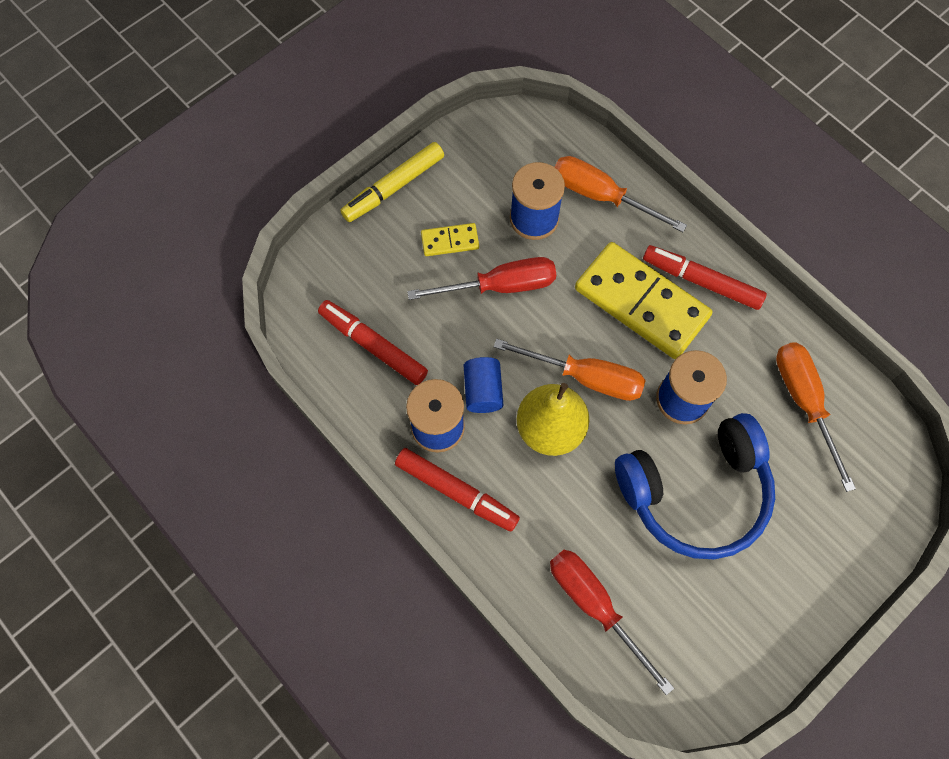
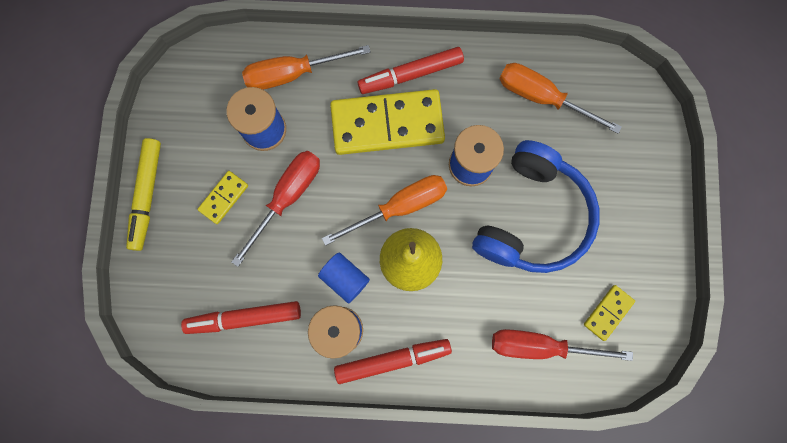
camera: 45 degrees left, 10 degrees up
(685, 638) = (608, 312): none -> yellow domino

